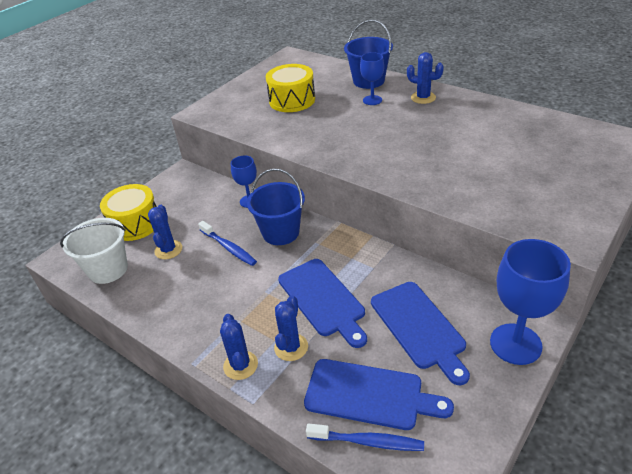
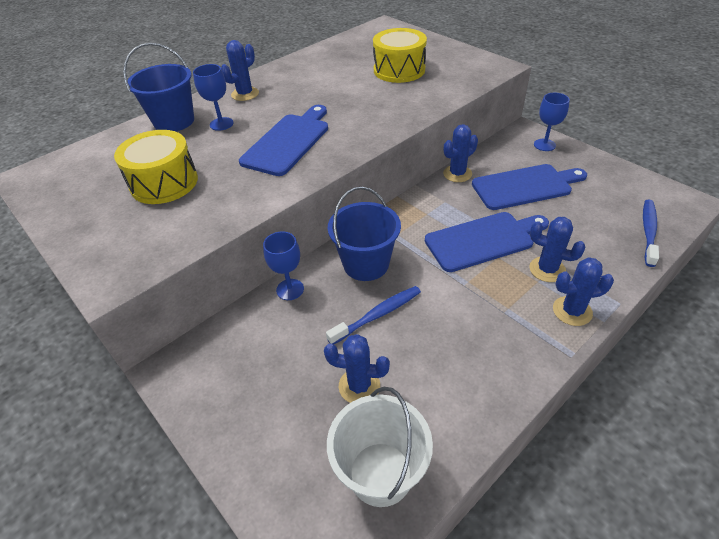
camera: 80 degrees left, 5 degrees up
(135, 223) = (276, 438): yellow drum -> yellow drum (399, 70)
(369, 395) = (601, 225): blue cutting board -> blue cutting board (288, 142)
(423, 272) = (457, 174): none -> blue cactus
(515, 344) = (544, 145): blue goblet -> blue goblet, size x0.55

